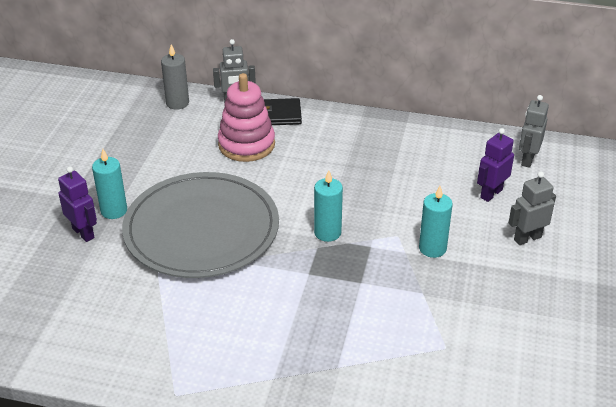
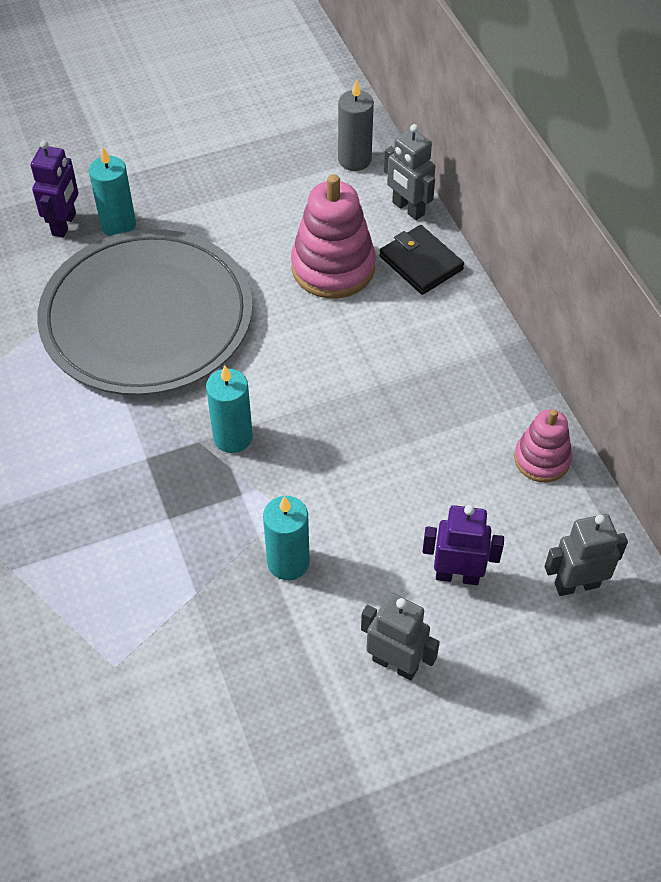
camera: 55 degrees right, 15 degrees up
(445, 135) = (542, 459): none -> pink stacking toy

